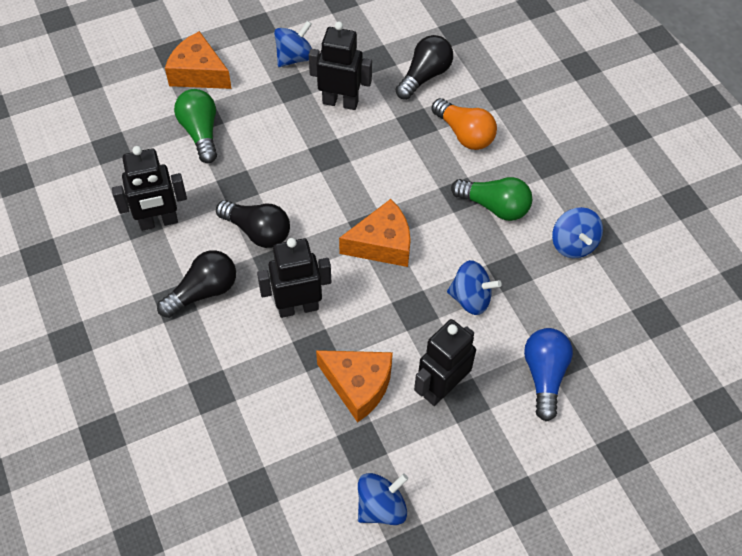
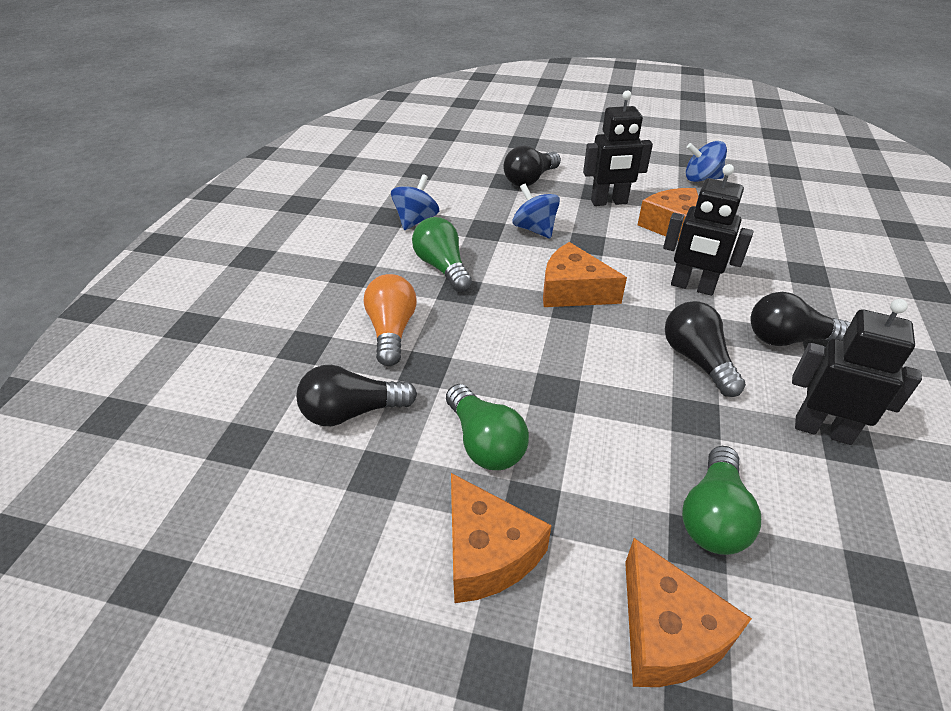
camera: 140 degrees left, 15 degrees down
(295, 58) = (487, 552): blue spinning top -> orange cheese
(340, 102) = (485, 442): black robot -> green light bulb
(544, 376) = (530, 180): blue light bulb -> black light bulb

